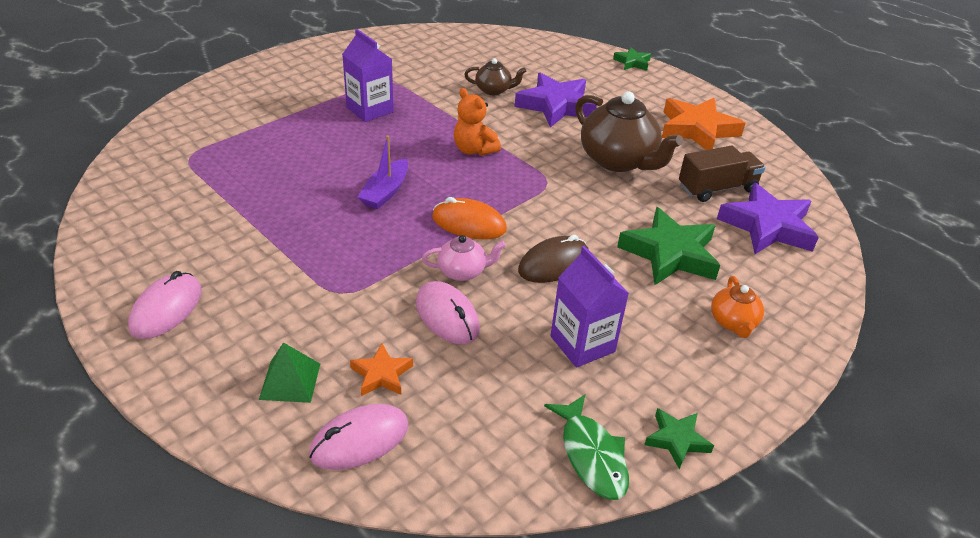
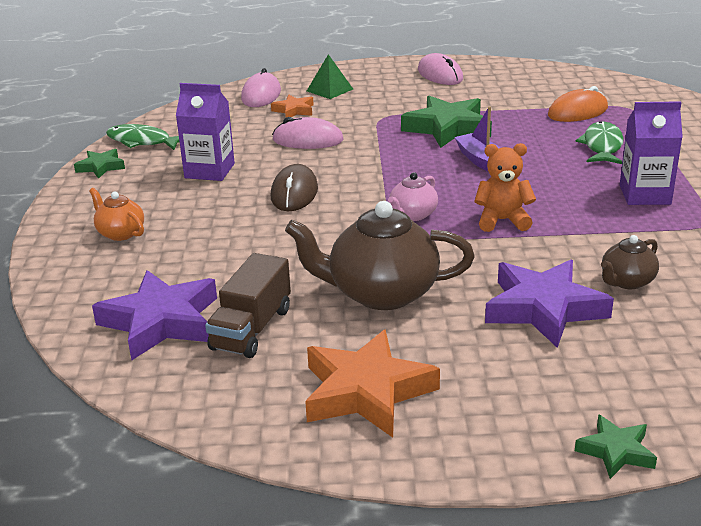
camera: 135 degrees right, 10 degrees down
(296, 146) = (602, 146): none -> green fish
(462, 271) = (341, 158): pink teapot -> pink teapot (412, 215)
(469, 223) = (392, 179): orange mouse -> orange mouse (577, 112)
(670, 254) = (221, 247): green star -> green star (447, 128)

